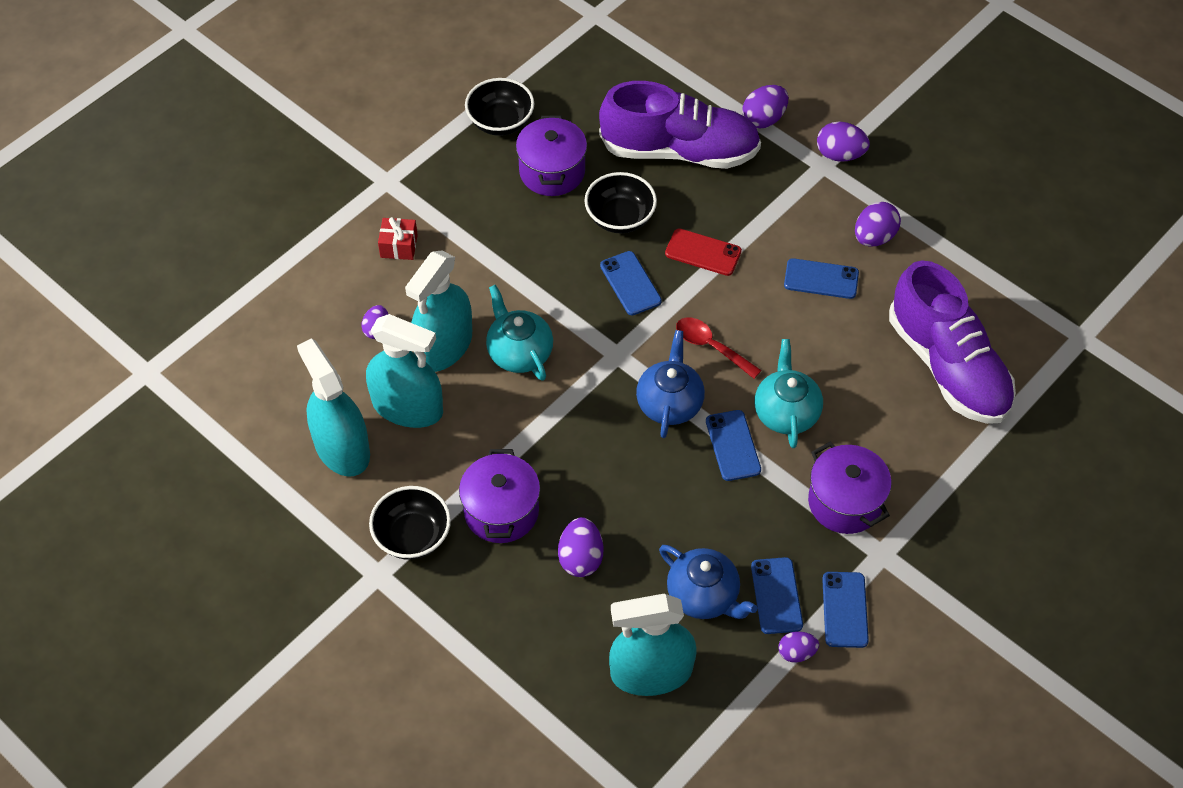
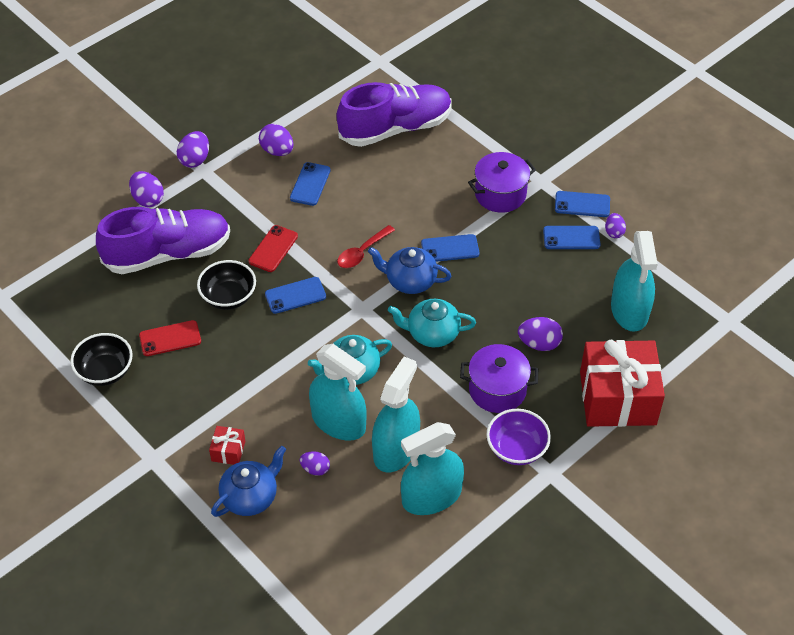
camera: 85 degrees left, 5 degrees down
(412, 536) = (516, 448): black bowl -> purple bowl
(498, 655) = (617, 398): none -> red gift
(552, 172) = (170, 338): purple pot -> red phone
(679, 151) = (168, 254): purple shoe -> purple shoe turned 60 degrees clockwise
(703, 596) = (571, 276): blue teapot -> blue teapot (250, 497)
(786, 412) = (424, 216): turquoise teapot -> turquoise teapot (432, 333)

